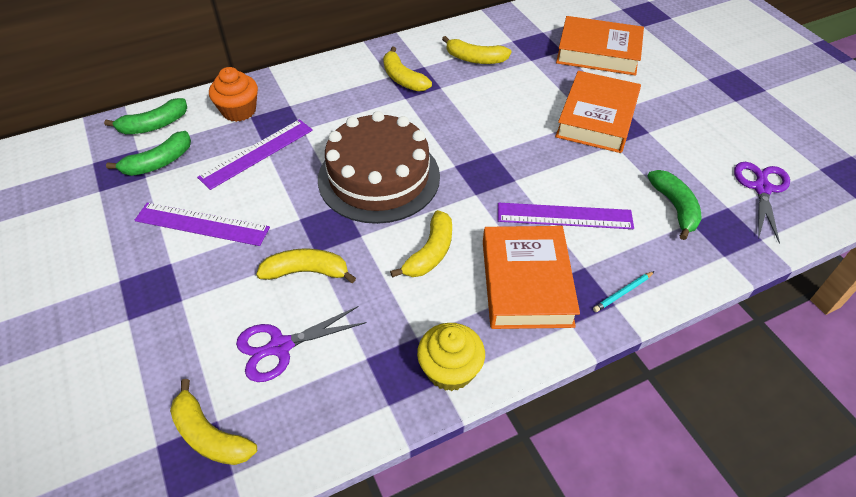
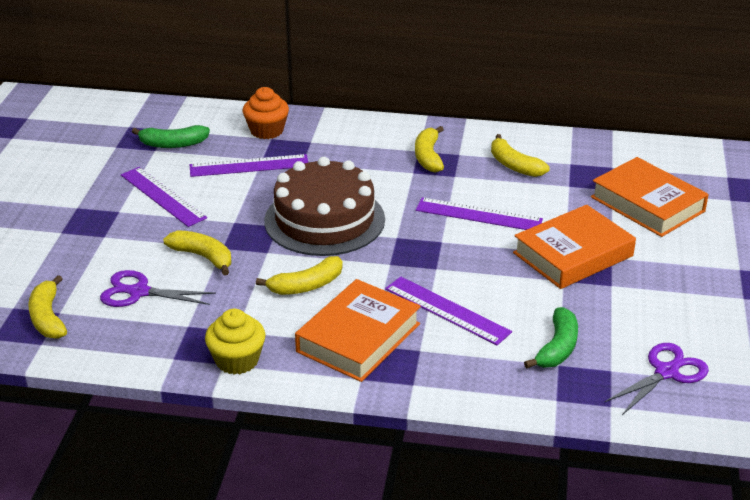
camera: 35 degrees right, 15 degrees down
(154, 125) = (194, 117): green banana -> none
(495, 114) = (478, 215): none -> purple ruler
(622, 293) = (429, 380): turquoise pencil -> none

